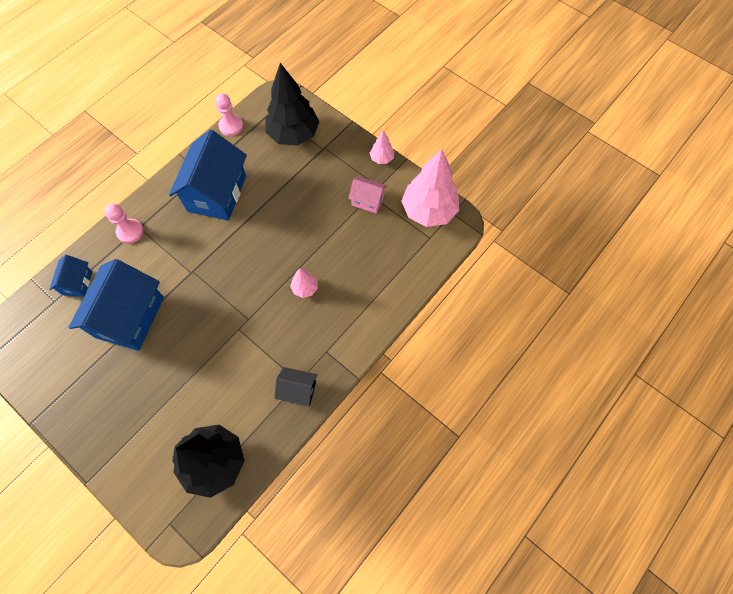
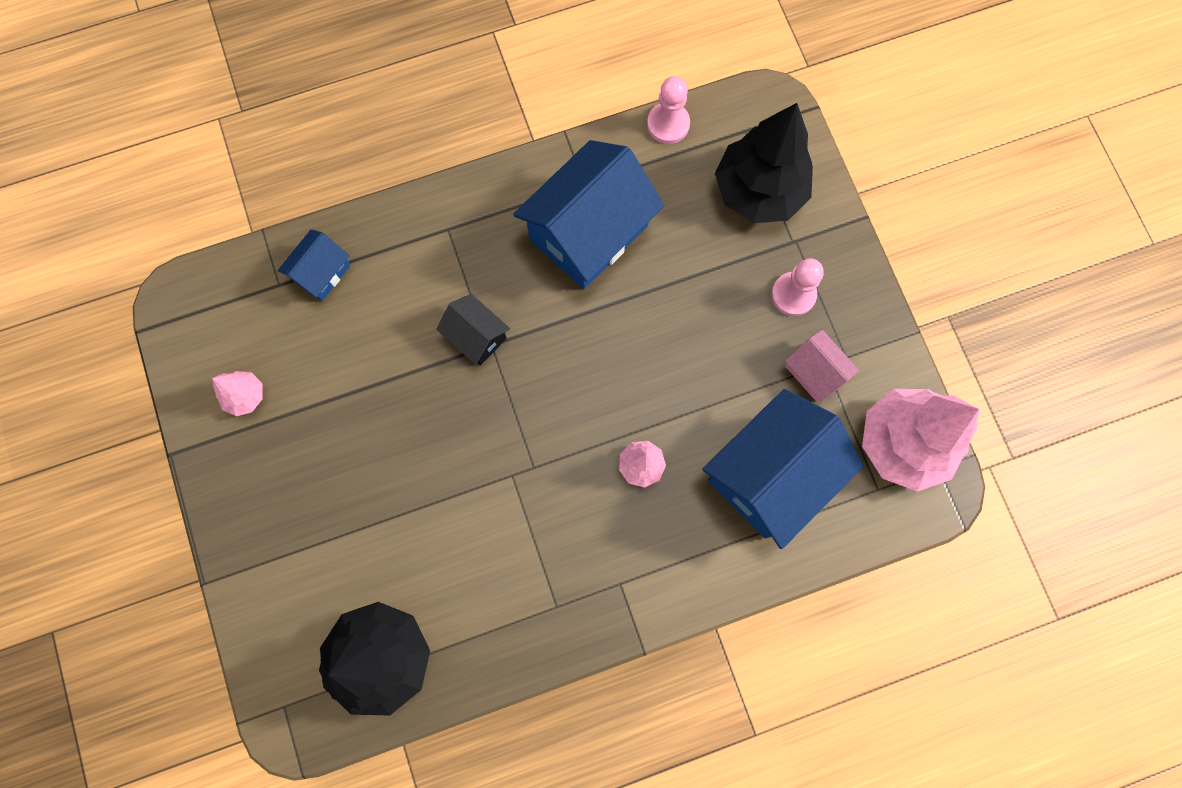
camera: 30 degrees right, 10 degrees up
(130, 232) = (432, 229): pink pawn -> pink pawn (793, 295)
(130, 317) = (370, 369): blue house -> blue house (770, 475)
(298, 390) = (548, 620): black house -> black house (476, 336)
(382, 158) = (877, 309): pink tree -> pink tree (245, 396)

